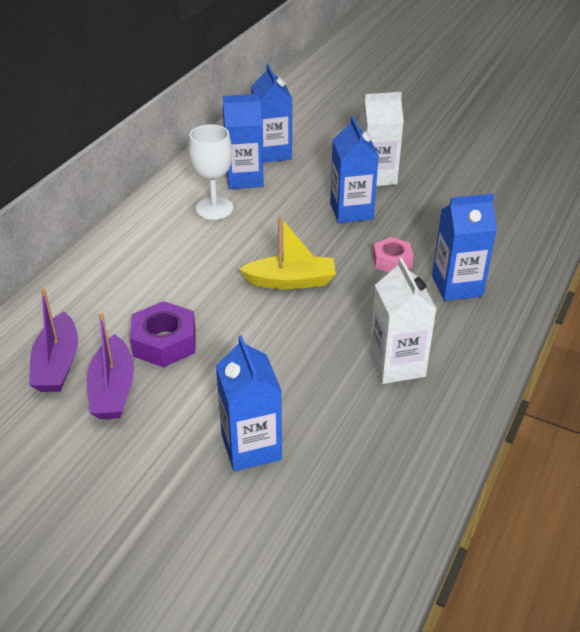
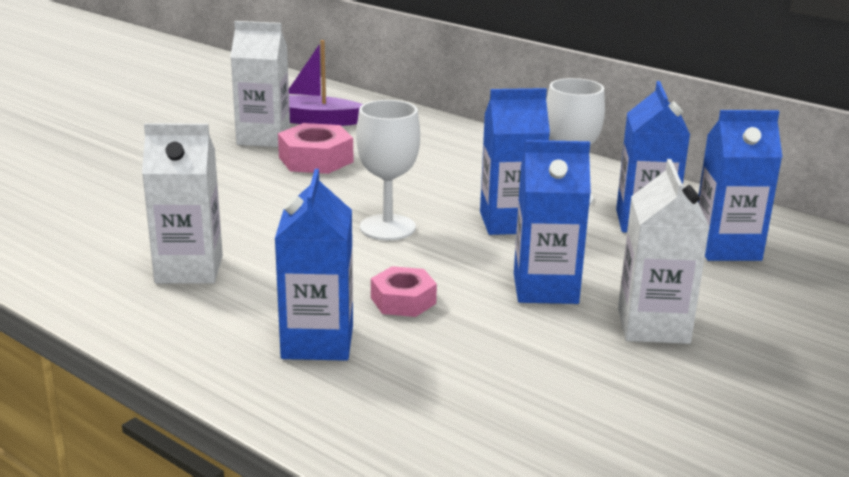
camera: 100 degrees right, 15 degrees down
(113, 389) = (263, 138): purple boat -> white carton
(164, 342) = (316, 159): purple nut -> pink nut
(251, 447) = (138, 184): blue carton -> blue carton (510, 222)
(290, 281) = (387, 227): yellow boat -> white goblet

